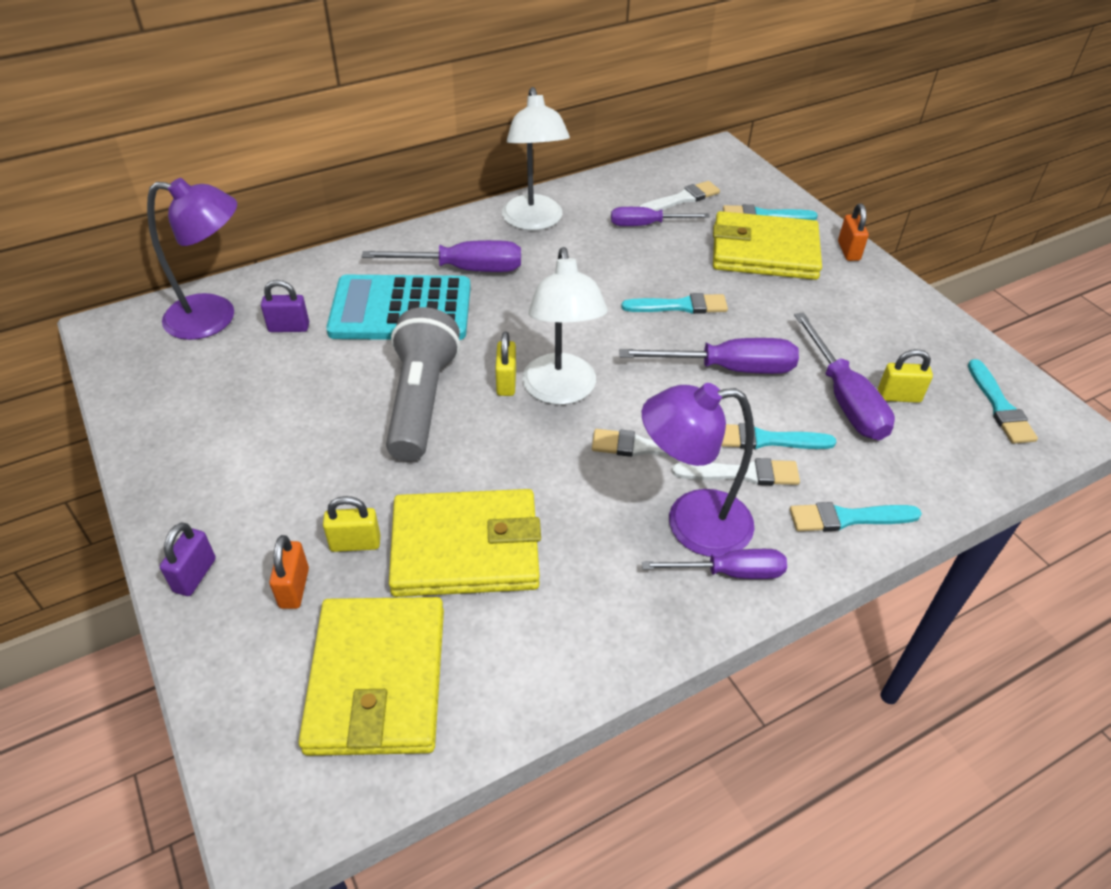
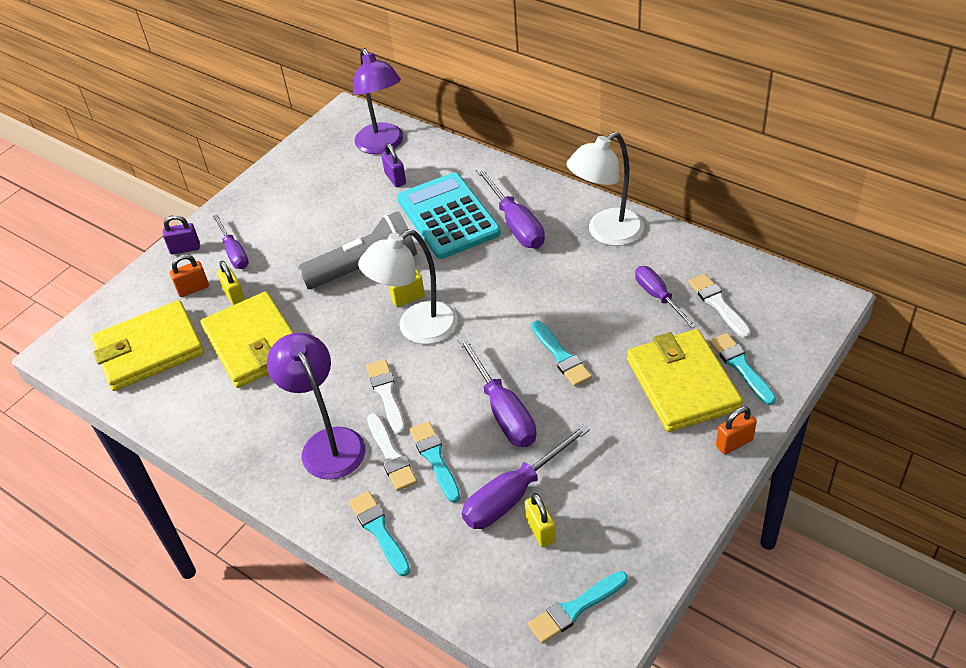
camera: 70 degrees right, 0 degrees up
(681, 199) = (718, 304): white brush -> white brush turned 150 degrees counterclockwise
(730, 572) = (294, 477): purple screwdriver -> purple screwdriver (234, 252)

